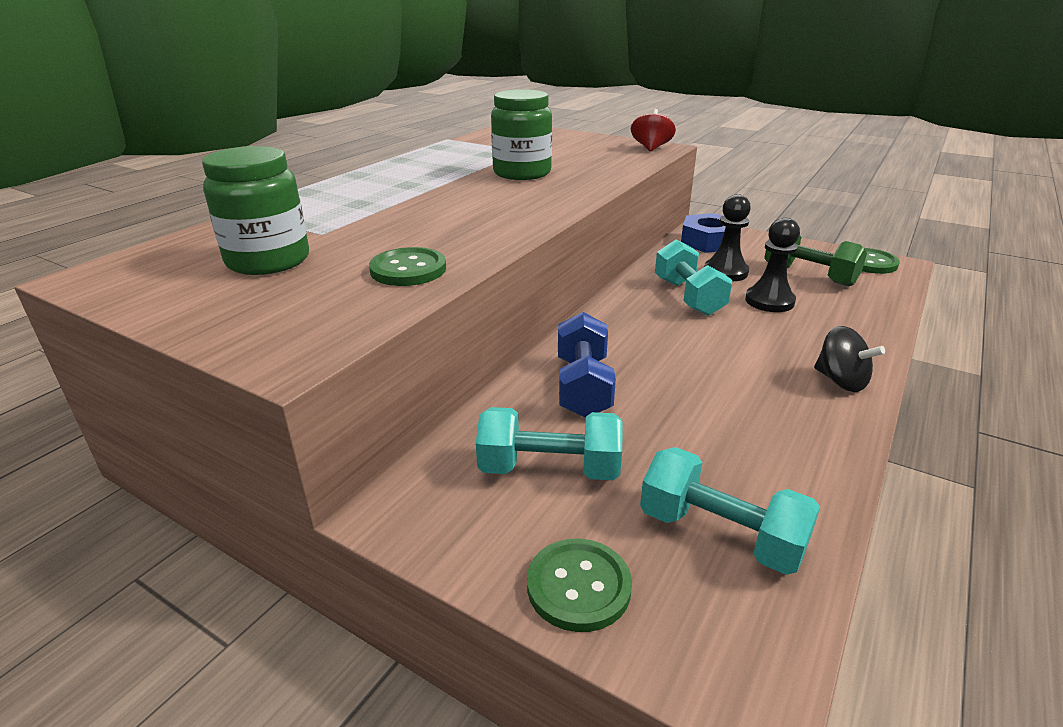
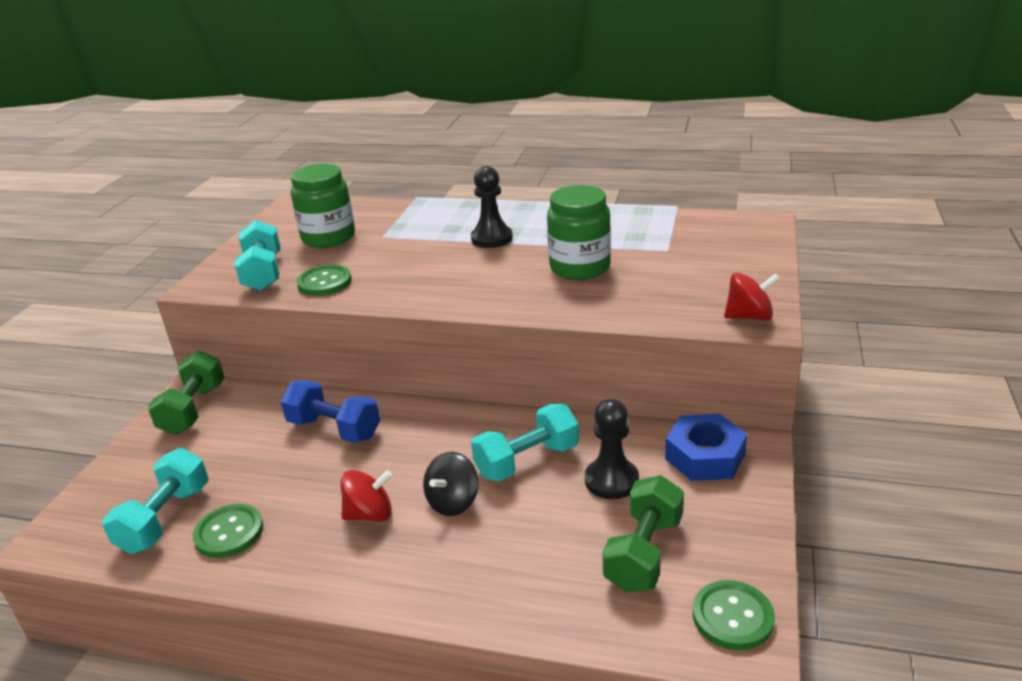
camera: 75 degrees right, 0 degrees up
(452, 508) = (193, 409): none -> green dumbbell
(549, 469) = (231, 436): turquoise dumbbell -> turquoise dumbbell (263, 273)
(578, 586) = (127, 468): green button -> green button (229, 533)
(583, 387) = (334, 429): blue dumbbell -> blue dumbbell turned 45 degrees clockwise
(744, 377) = (370, 514): none -> red spinning top
(769, 301) = (545, 521): black pawn -> black pawn (491, 238)
(841, 381) = (377, 580): black spinning top -> black spinning top (453, 502)

